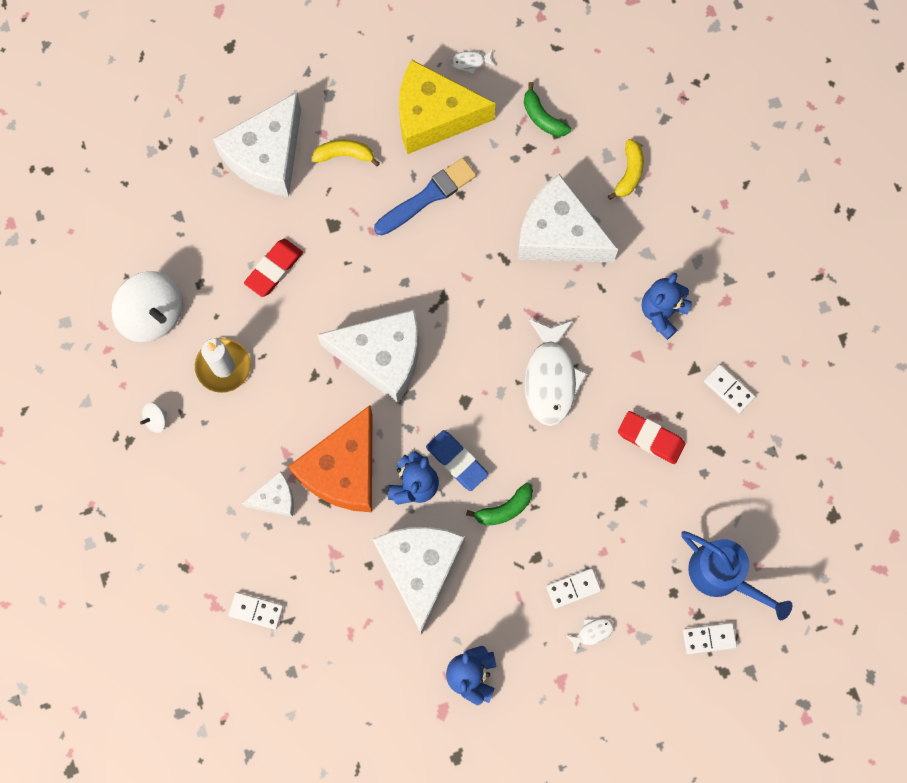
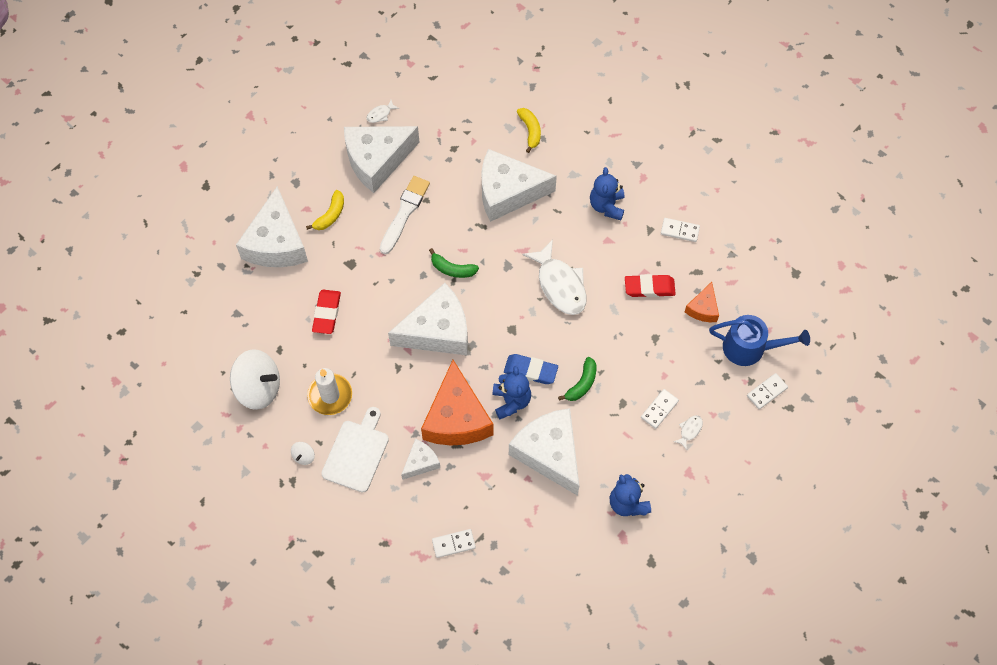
camera: 30 degrees left, 10 degrees down
(213, 448) = (356, 453): none -> white cutting board
(344, 155) = (330, 215): yellow banana -> yellow banana turned 150 degrees clockwise
(427, 196) = (404, 213): blue brush -> white brush
(434, 116) = (377, 160): yellow cheese -> white cheese
(542, 117) = (451, 125): green banana -> green banana (452, 269)
(697, 498) = (703, 308): none -> orange cheese

